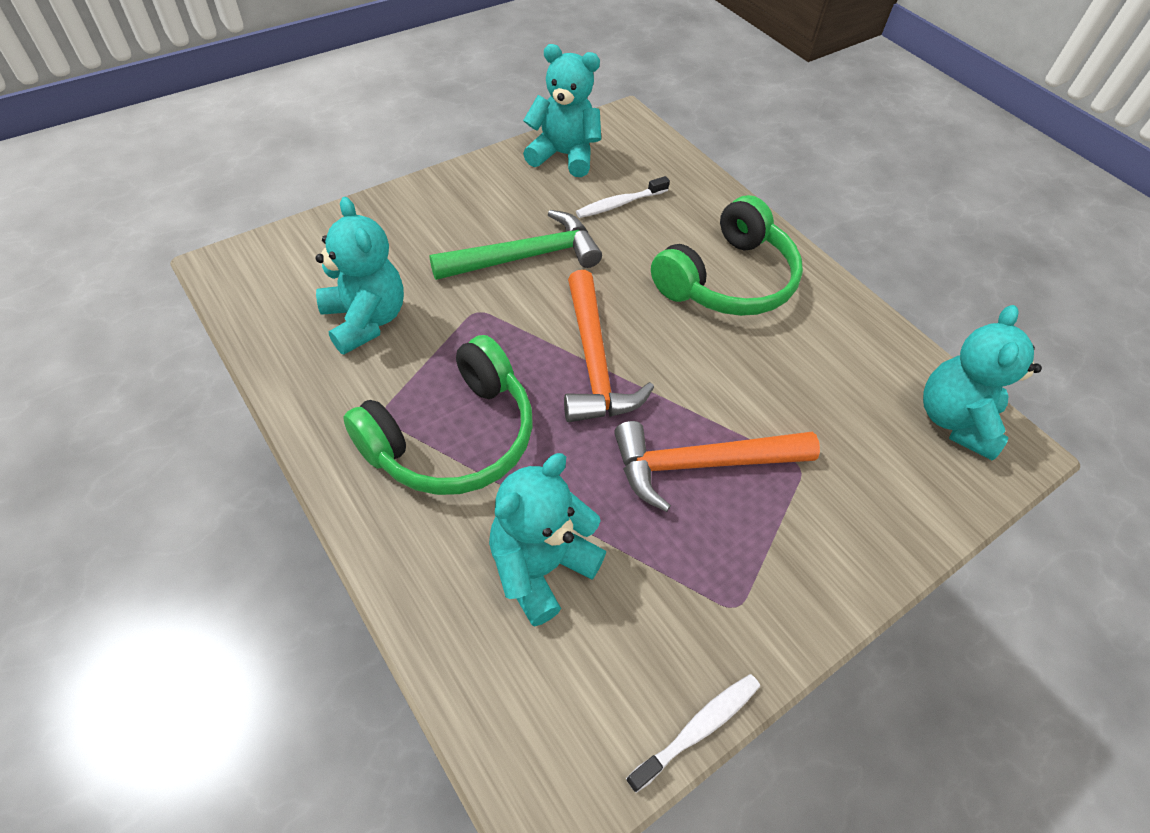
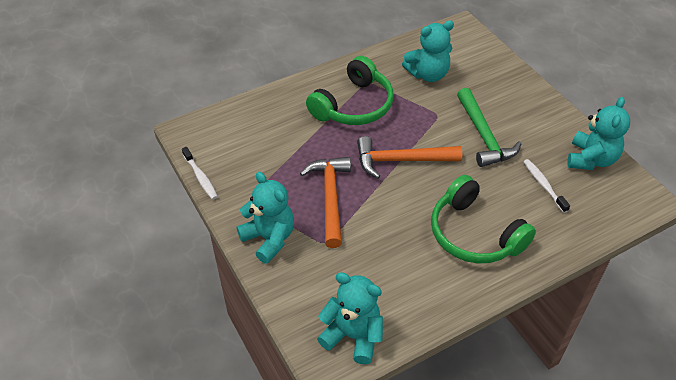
camera: 100 degrees right, 5 degrees down
(452, 437) = (353, 105): green headphones -> green headphones turned 105 degrees counterclockwise
(540, 566) = (281, 133): turquoise teddy bear -> turquoise teddy bear (269, 238)

